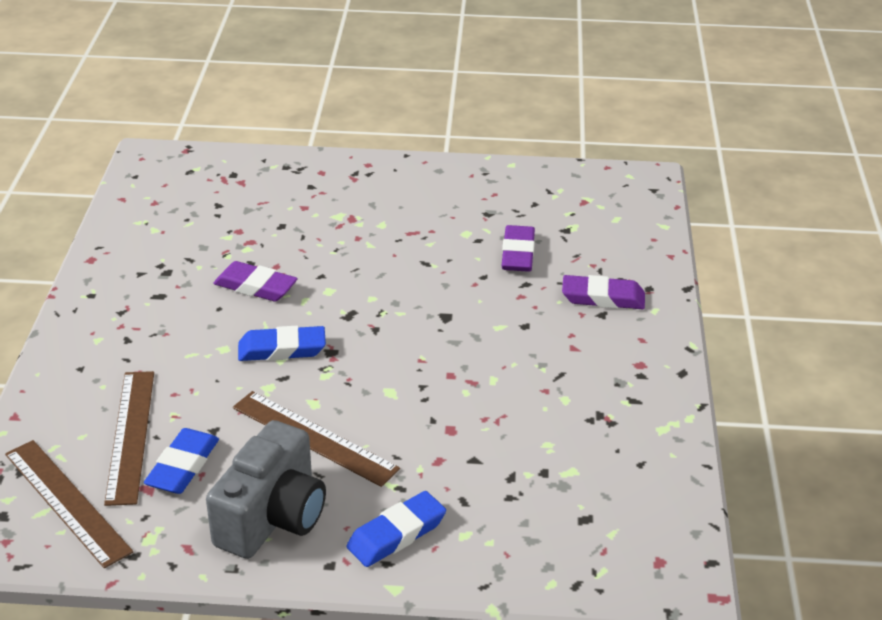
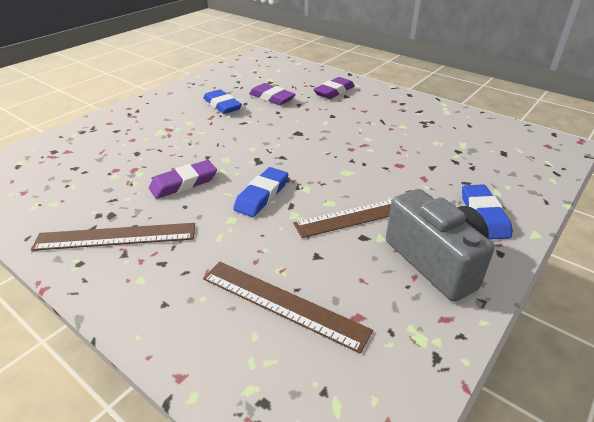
camera: 55 degrees left, 0 degrees up
(67, 501) = (336, 379): brown ruler -> brown ruler (116, 236)
(183, 466) = (346, 286): blue eraser -> blue eraser (222, 105)

